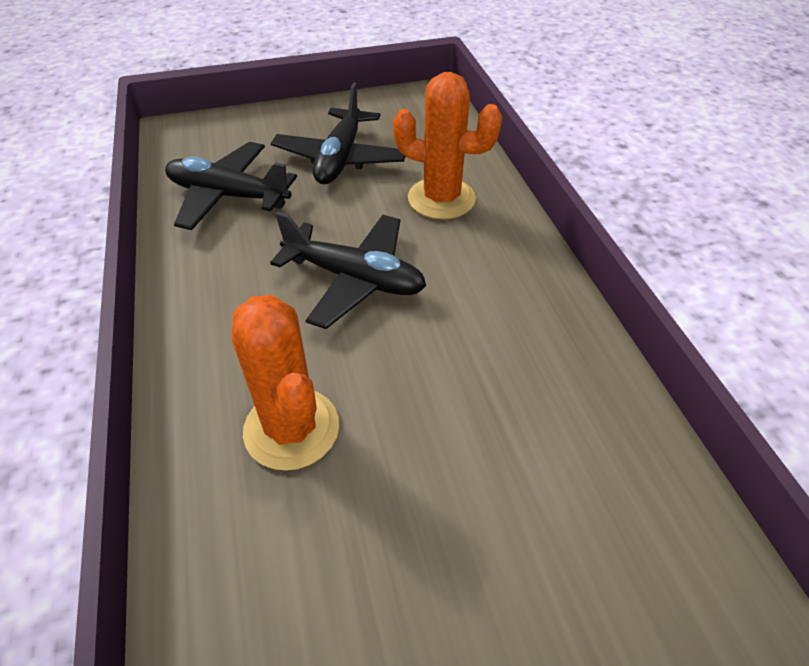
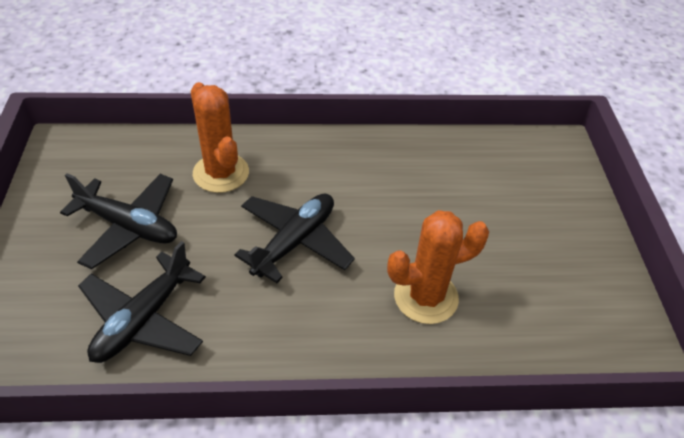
camera: 80 degrees left, 0 degrees up
(441, 199) = (221, 173): orange cactus -> orange cactus turned 60 degrees counterclockwise

